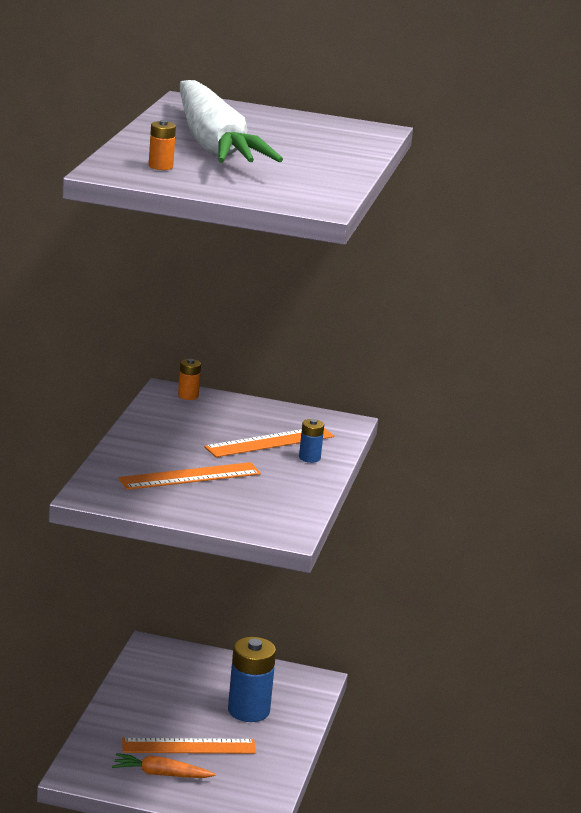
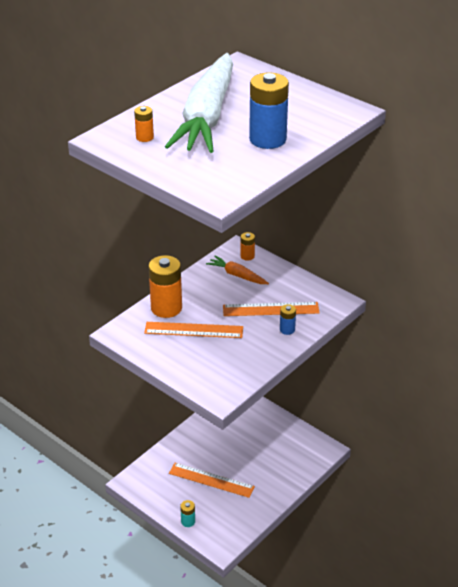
camera: 30 degrees right, 15 degrees up
(131, 460) = (166, 308): none -> orange battery
(160, 774) = (181, 497): orange carrot -> orange carrot (237, 275)
(192, 799) = (188, 521): none -> turquoise battery
(248, 711) = (266, 462): blue battery -> blue battery (267, 139)

